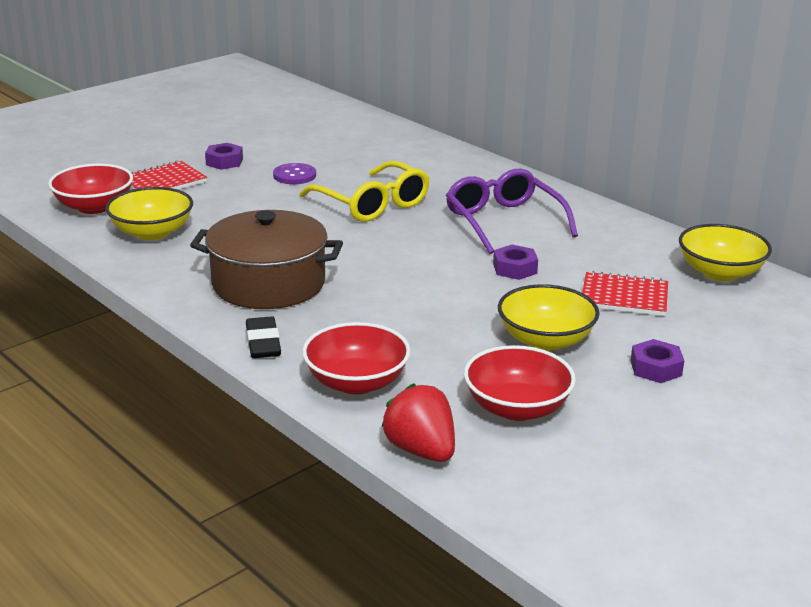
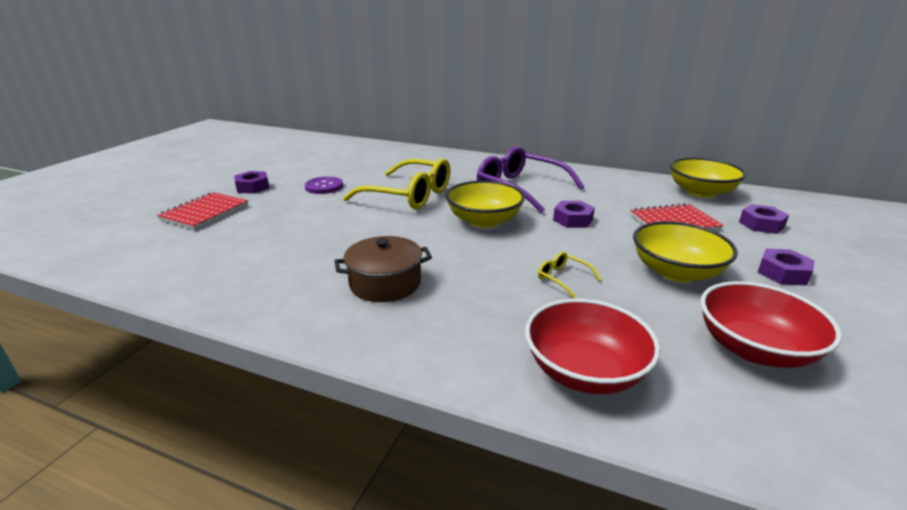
camera: 25 degrees left, 0 degrees up
(94, 207) = (140, 249): red bowl -> none
(152, 232) = (222, 260): yellow bowl -> yellow bowl (484, 221)
(263, 342) = (440, 352): black eraser -> none
(268, 283) = (385, 283): brown pot -> brown pot, size x0.60
(421, 450) = (755, 443): red strawberry -> none
(428, 318) = (563, 278): none -> yellow glasses
(726, 322) = (761, 224): none -> purple nut

